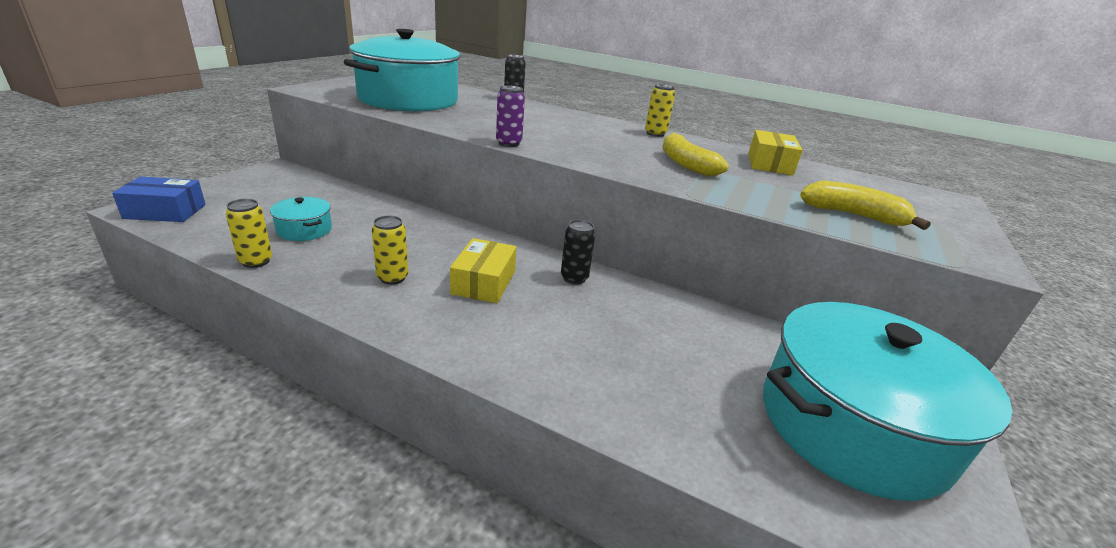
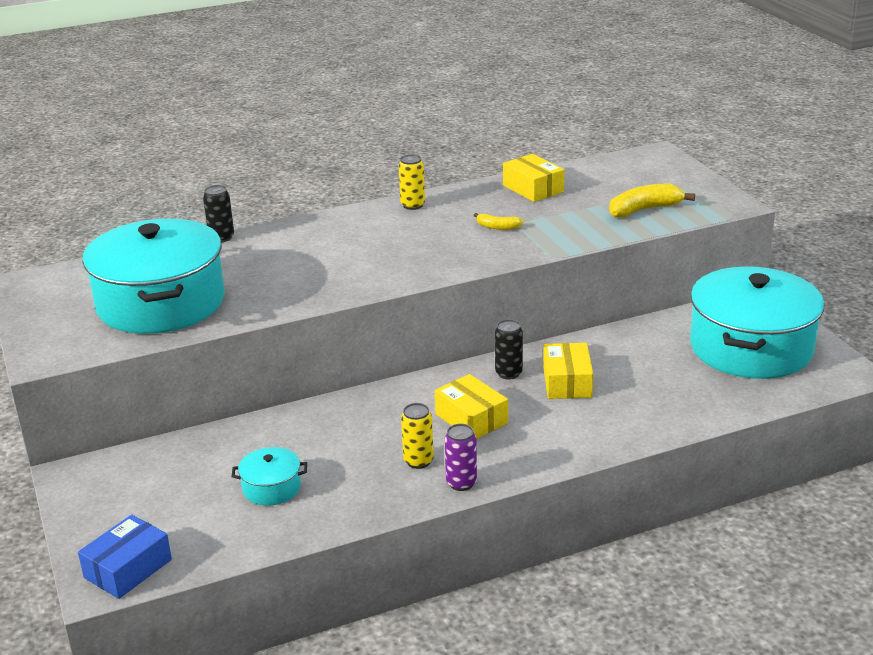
camera: 45 degrees left, 0 degrees up
(256, 261) = (313, 527): yellow can -> none
(508, 143) = (368, 291): purple can -> purple can (461, 483)
(602, 314) = (567, 382): none -> yellow box
(686, 164) = (497, 227): yellow banana -> yellow banana, size x0.55

